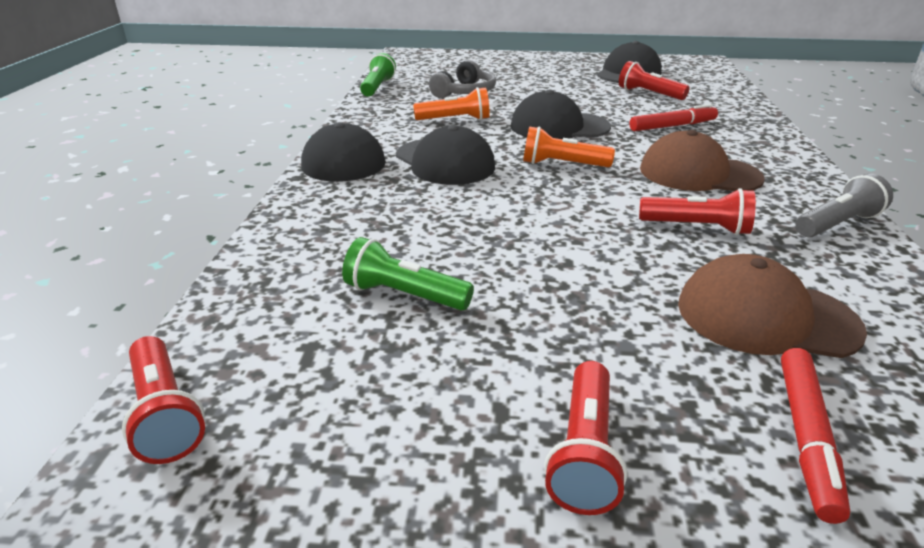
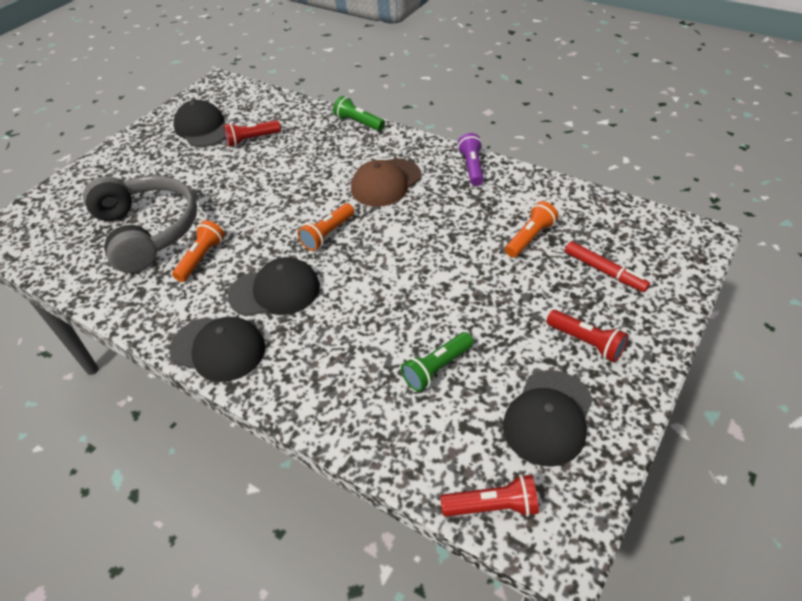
camera: 60 degrees left, 15 degrees up
(377, 87) = (72, 283): green flashlight -> green flashlight (358, 123)
(465, 92) = (147, 231): grey headphones -> grey headphones, size x1.88
(559, 127) = (267, 209): black cap -> black cap (548, 417)
(672, 126) = (314, 158): red marker -> none
(697, 227) = (443, 217): red flashlight -> none
(766, 317) = (530, 238): brown cap -> orange flashlight
(837, 224) = (472, 167): grey flashlight -> purple flashlight

